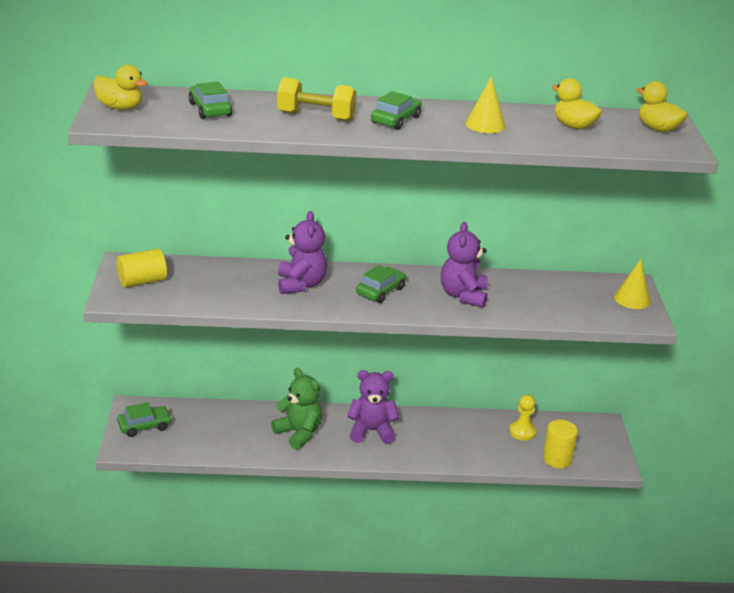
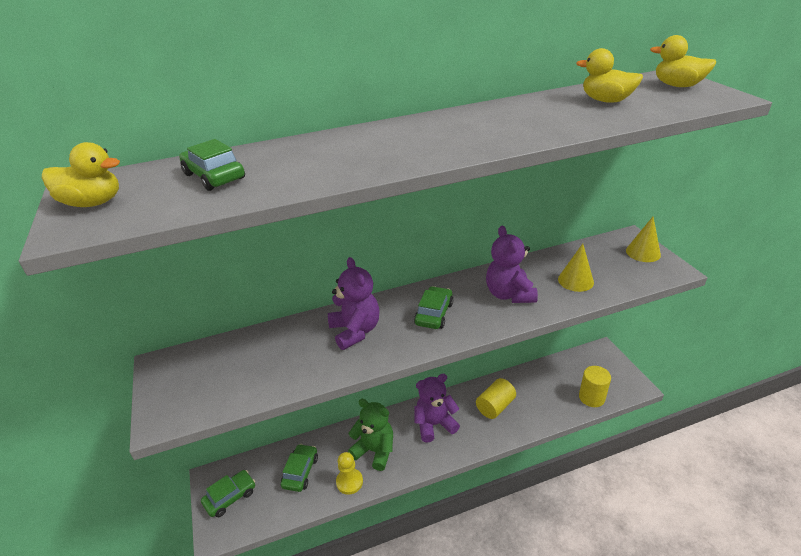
camera: 15 degrees left, 5 degrees up
(142, 281) = (188, 382): yellow cylinder -> yellow cylinder (495, 406)
(316, 117) = (345, 154): yellow dumbbell -> none
(395, 120) = (434, 136): green car -> green car (300, 472)
(485, 125) = (526, 119): yellow cone -> yellow cone (575, 280)
(522, 432) = (550, 380): yellow pawn -> yellow pawn (349, 482)

